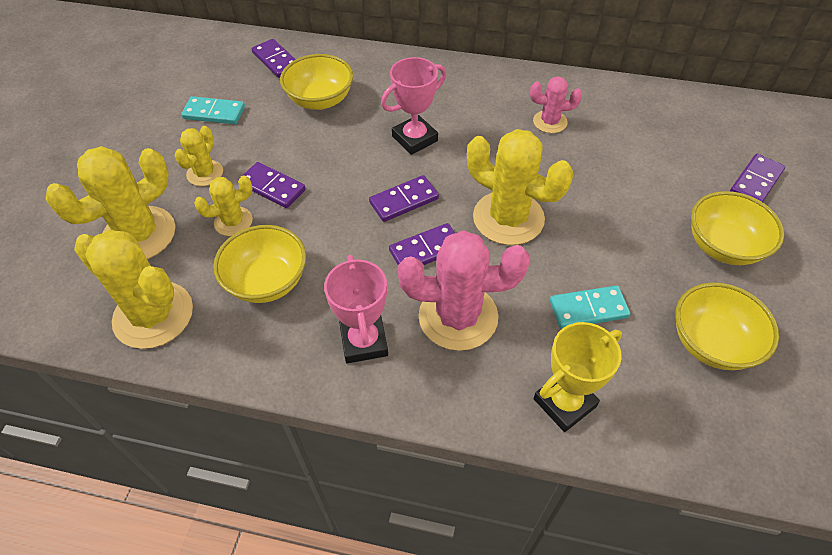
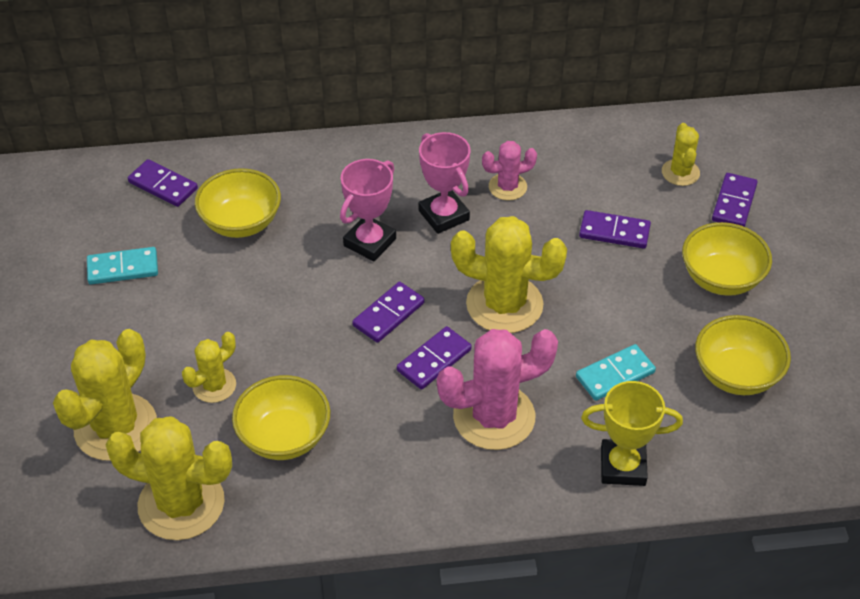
camera: 20 degrees left, 5 degrees down
(205, 173) = (152, 341): yellow cactus -> yellow cactus (680, 172)
(272, 187) = (238, 337): purple domino -> purple domino (614, 232)
(364, 341) = (412, 467): pink trophy -> pink trophy (444, 215)
(564, 403) = (623, 466): yellow trophy -> yellow trophy turned 60 degrees clockwise

